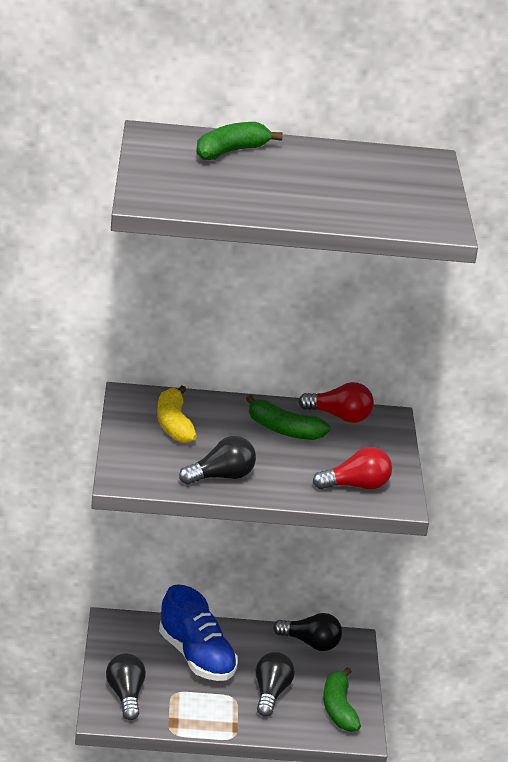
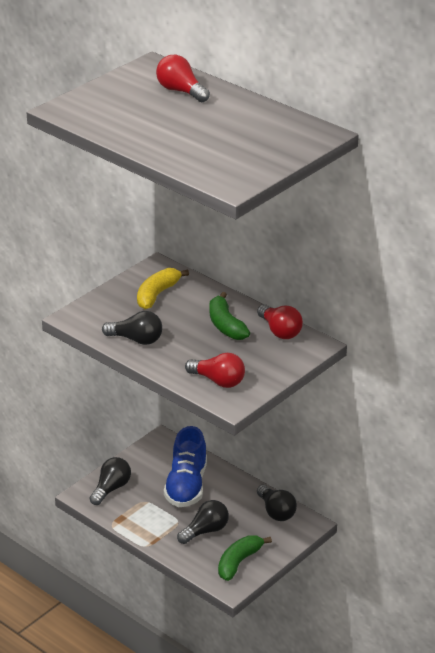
camera: 45 degrees right, 5 degrees up
(230, 152) = (181, 91): green banana -> red light bulb

